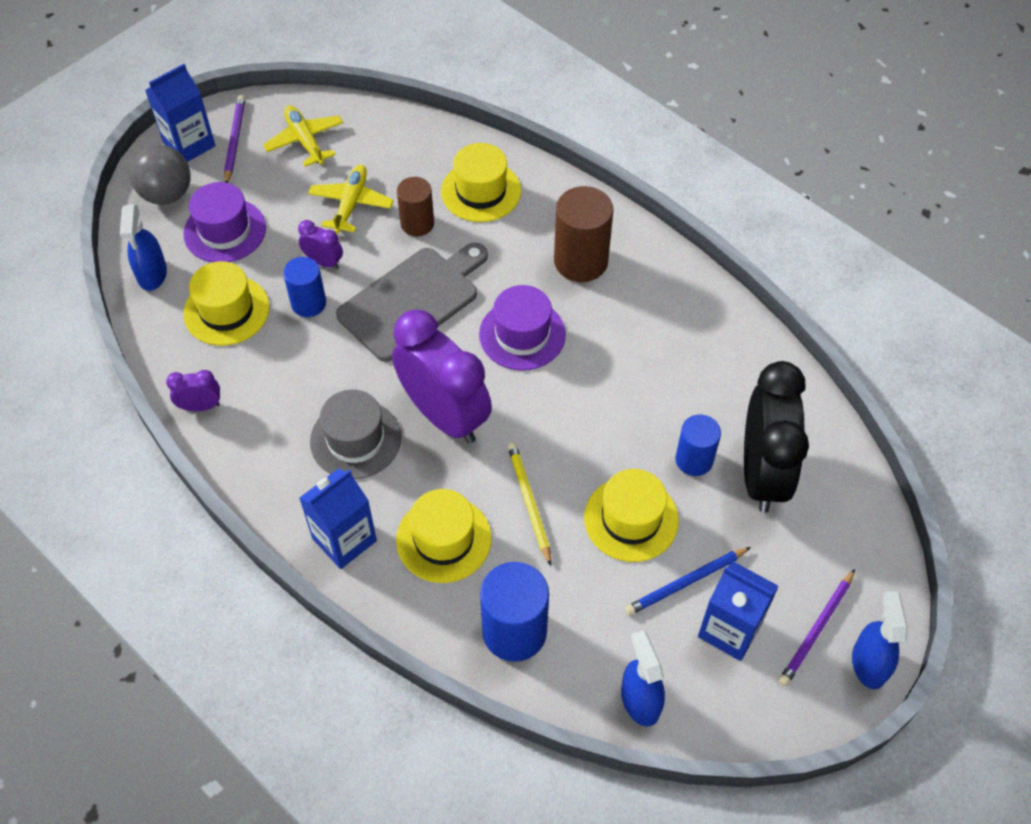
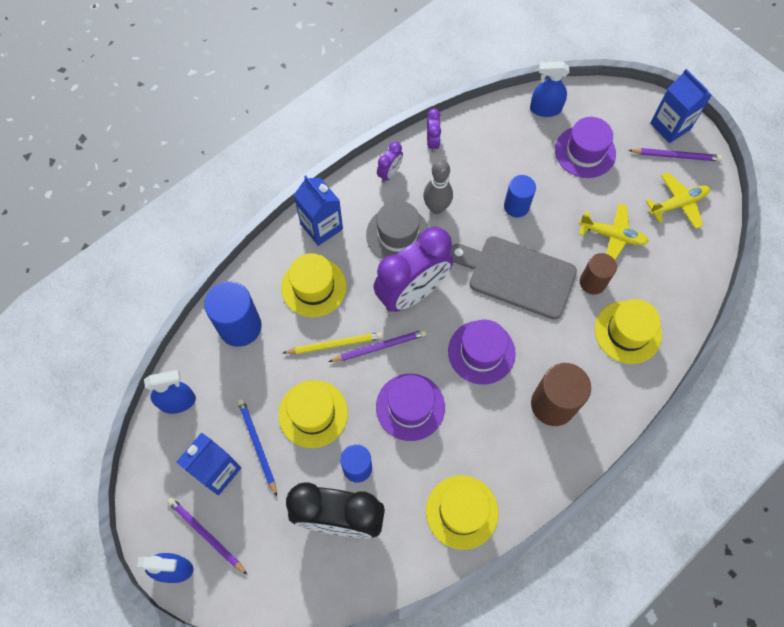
camera: 95 degrees right, 10 degrees up
(167, 194) = (620, 114): grey ball -> none
(226, 310) = (512, 155): yellow hat -> yellow hat (462, 512)
(311, 395) = (436, 208): none -> grey bowling pin
(324, 262) = (554, 216): purple clock -> purple clock (390, 173)
(412, 300) = (517, 276): grey cutting board -> grey cutting board turned 150 degrees clockwise
(527, 448) = (379, 347): none -> purple pencil
(605, 407) = (410, 407): none -> purple hat

